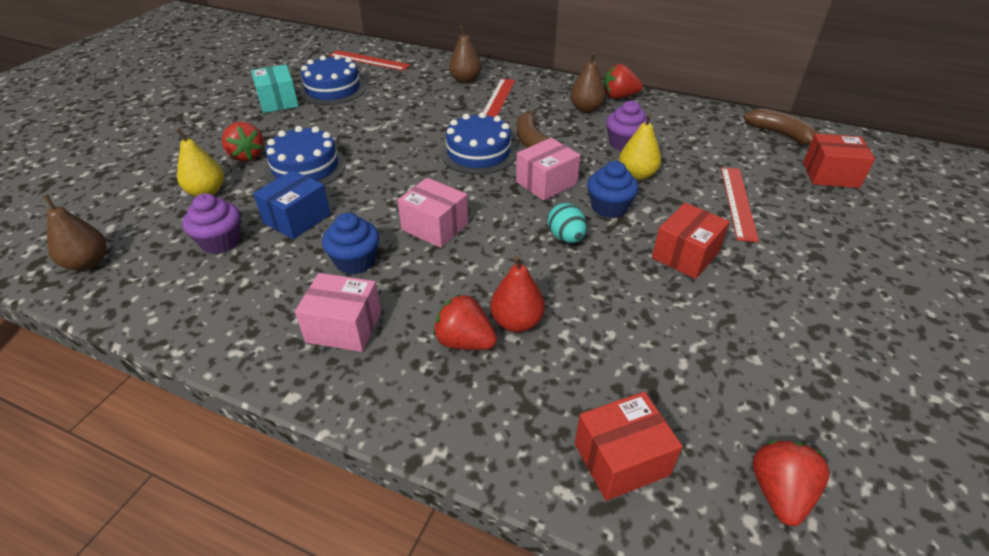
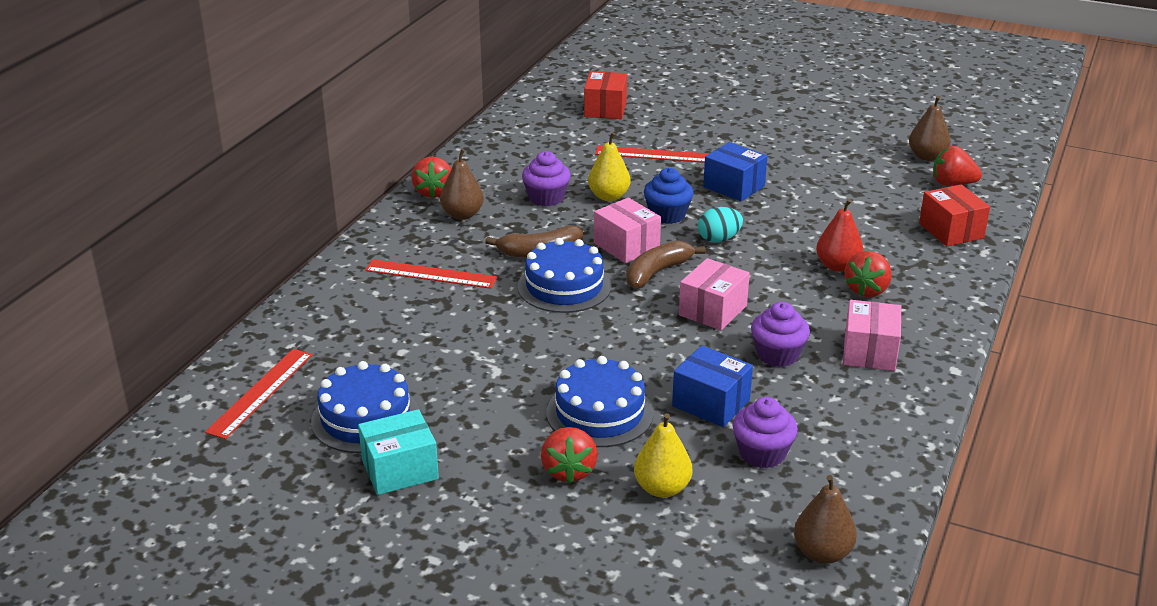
camera: 90 degrees left, 10 degrees down
(247, 155) = (569, 471): red strawberry -> red strawberry turned 120 degrees clockwise
(355, 261) = (777, 355): blue cupcake -> purple cupcake
(465, 80) = (360, 299): brown pear -> brown pear (927, 157)
(685, 255) = (734, 186): red box -> blue box
(781, 134) = (531, 118): brown banana -> brown banana (657, 272)

